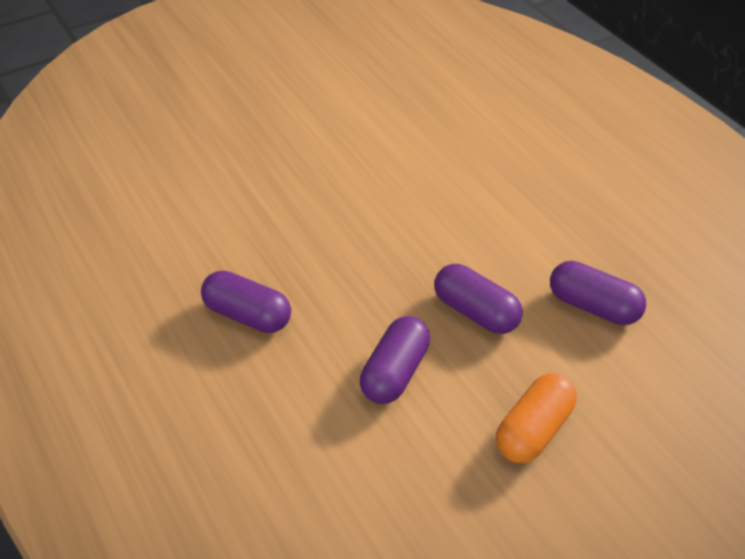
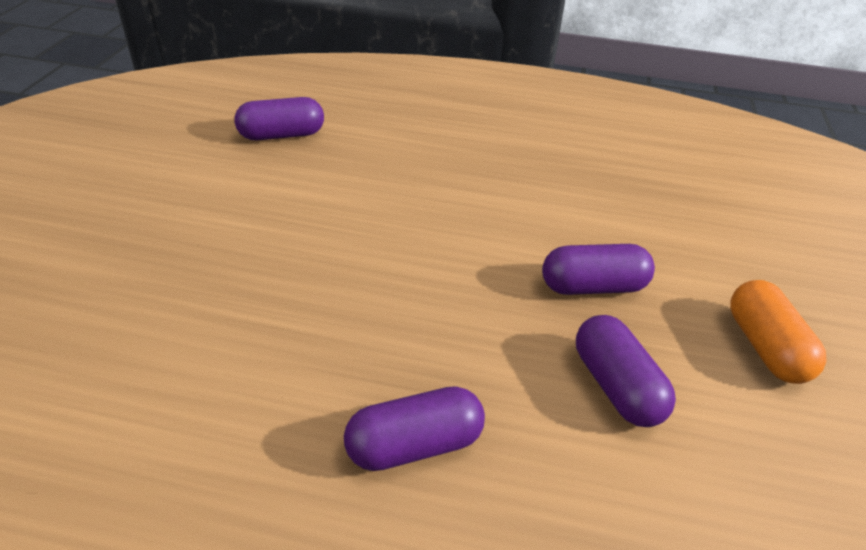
camera: 50 degrees left, 5 degrees down
(593, 306) = (654, 226): purple capsule -> purple capsule (281, 135)

